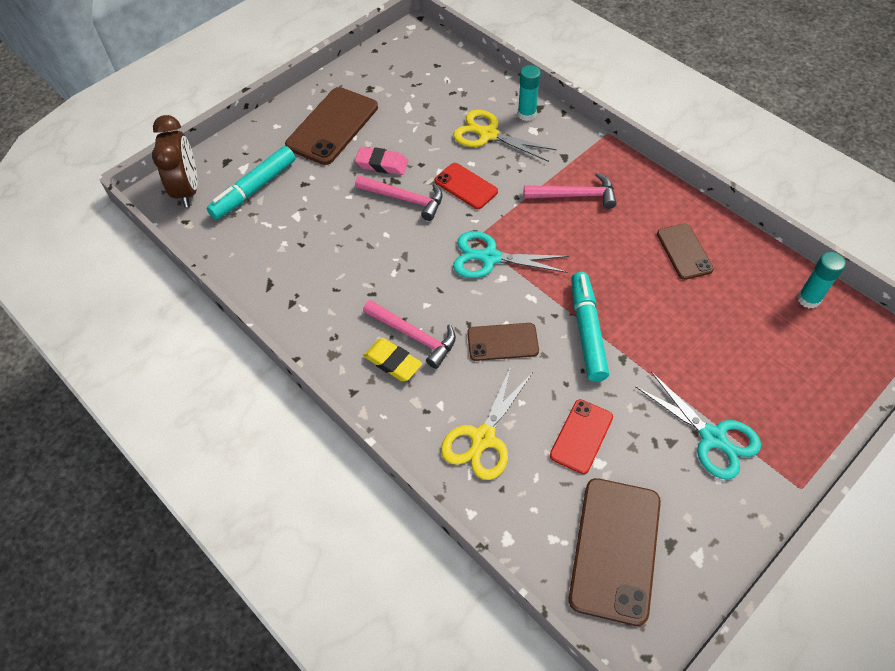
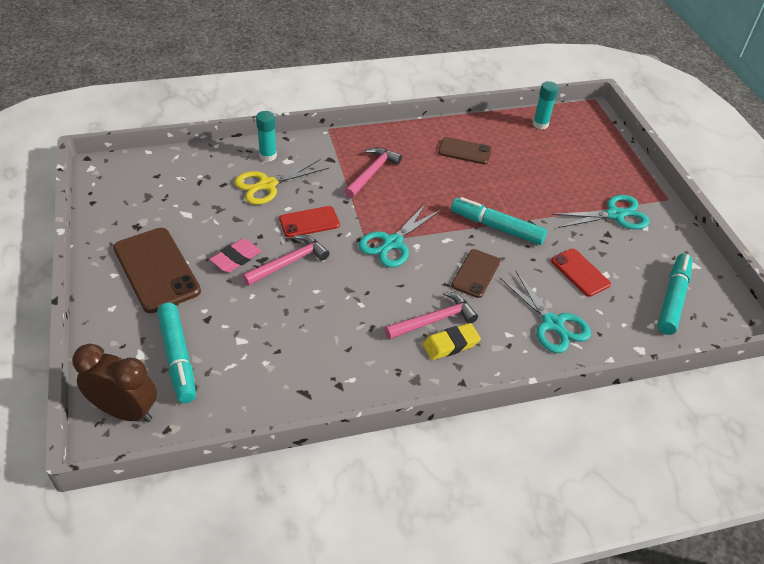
camera: 65 degrees left, 10 degrees down
(483, 438) = (552, 323): yellow scissors -> turquoise scissors
(615, 549) = (672, 299): brown phone -> turquoise marker

